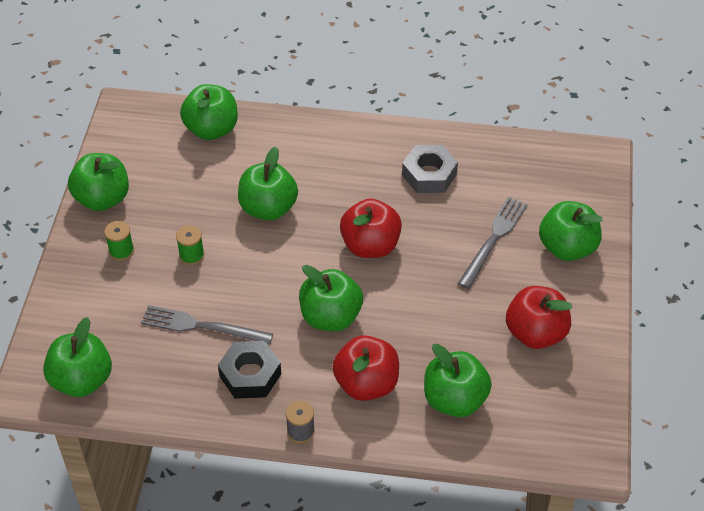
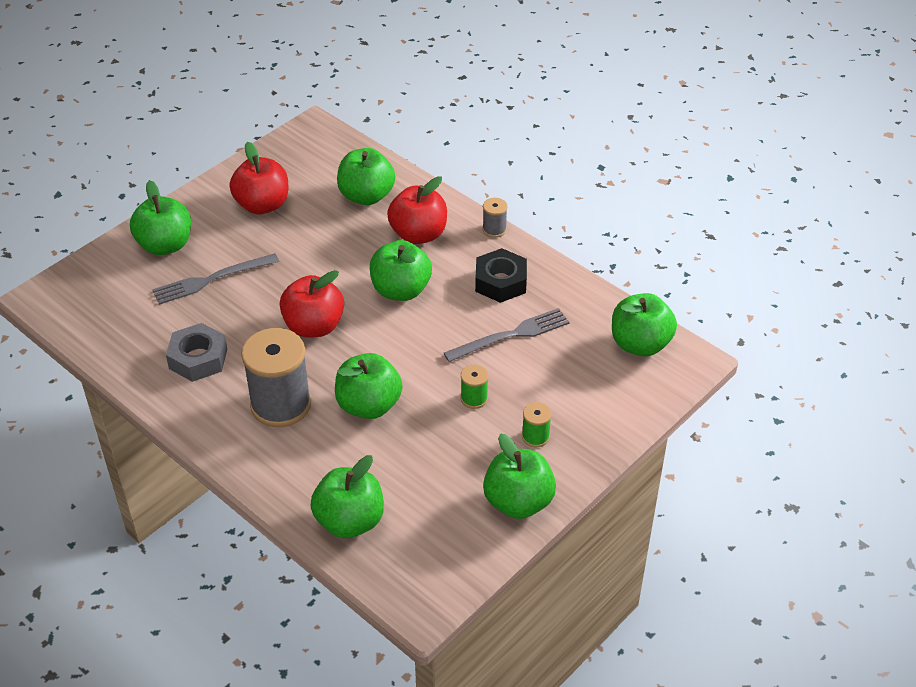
camera: 145 degrees left, 5 degrees down
(202, 326) = (511, 335): grey fork -> grey fork turned 75 degrees counterclockwise
(333, 175) = (281, 405): none -> grey spool

